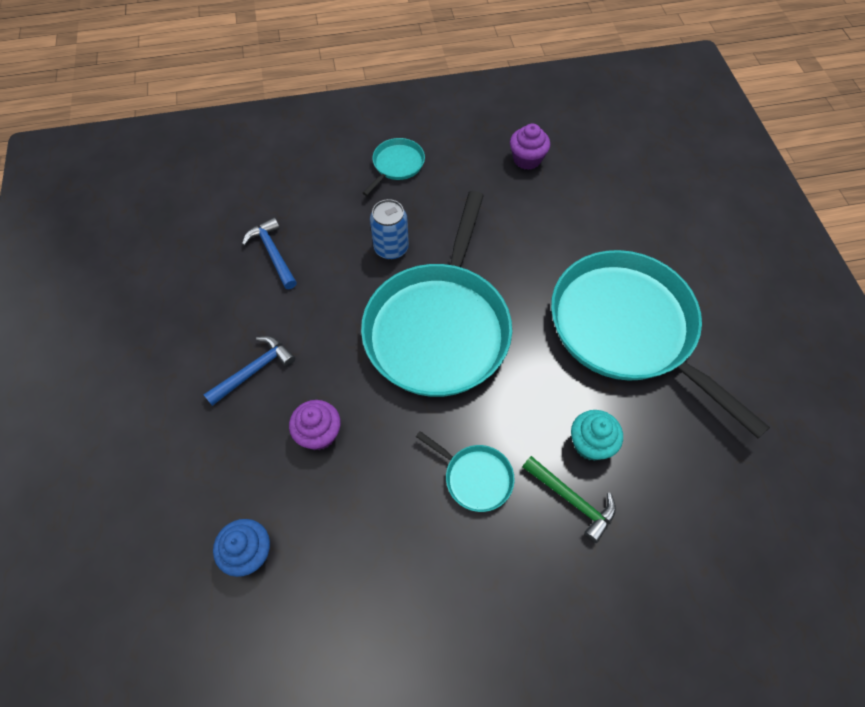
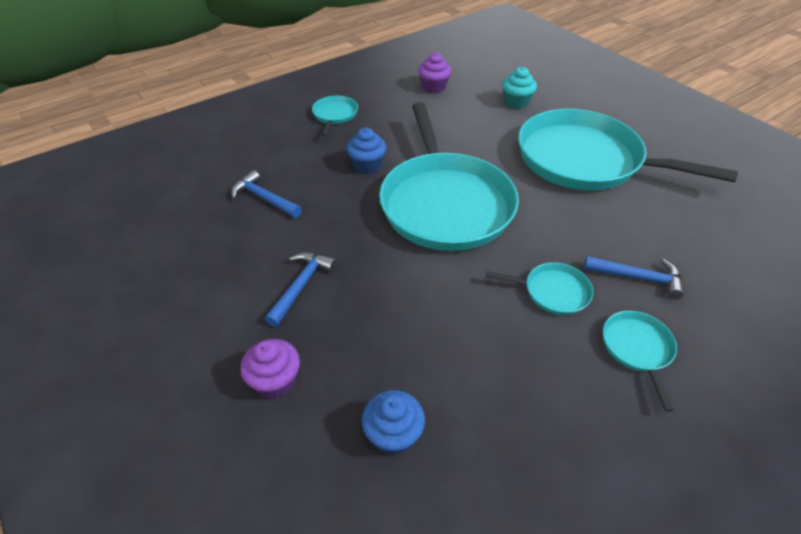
camera: 25 degrees left, 15 degrees down
(319, 434) = (395, 311): purple cupcake -> purple cupcake (275, 381)
(391, 248) = (367, 165): blue can -> blue cupcake
(511, 575) = (637, 349): none -> turquoise pan
(572, 500) = (638, 278): green hammer -> blue hammer
(590, 443) = (620, 236): turquoise cupcake -> turquoise cupcake (516, 102)

